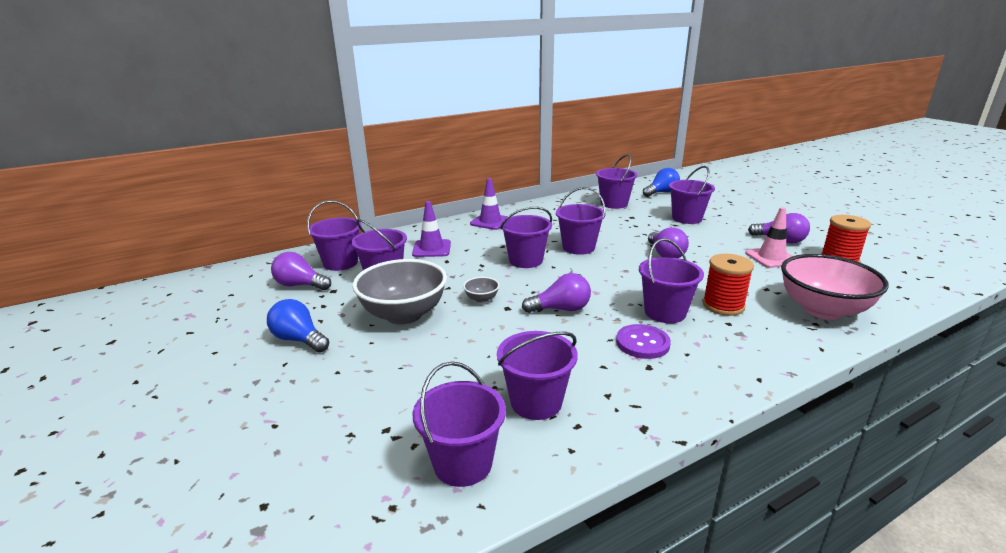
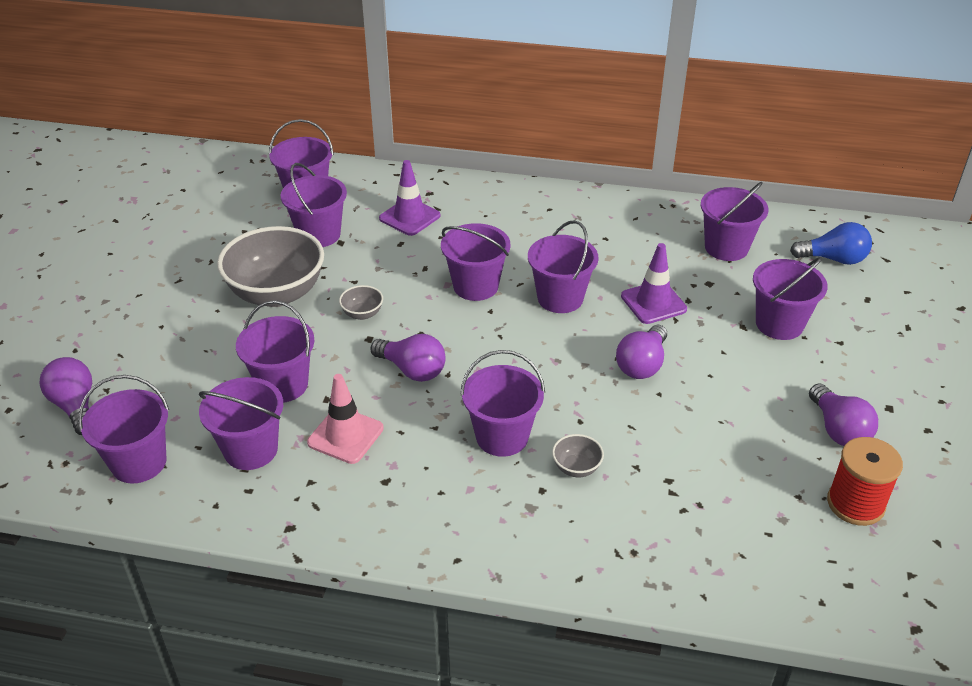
camera: 40 degrees right, 15 degrees up
(299, 340) = (173, 275): blue light bulb -> none
(300, 285) = (242, 207): purple light bulb -> purple light bulb (75, 406)
(490, 222) = (526, 204): purple traffic cone -> purple traffic cone (653, 303)
(493, 356) = (282, 385): none -> purple bucket
(642, 343) = (421, 455): purple button -> none
(723, 305) = (576, 468): red spool -> grey bowl
(771, 258) = (767, 446): pink traffic cone -> pink traffic cone (345, 435)
(822, 310) = (677, 544): pink bowl -> none

